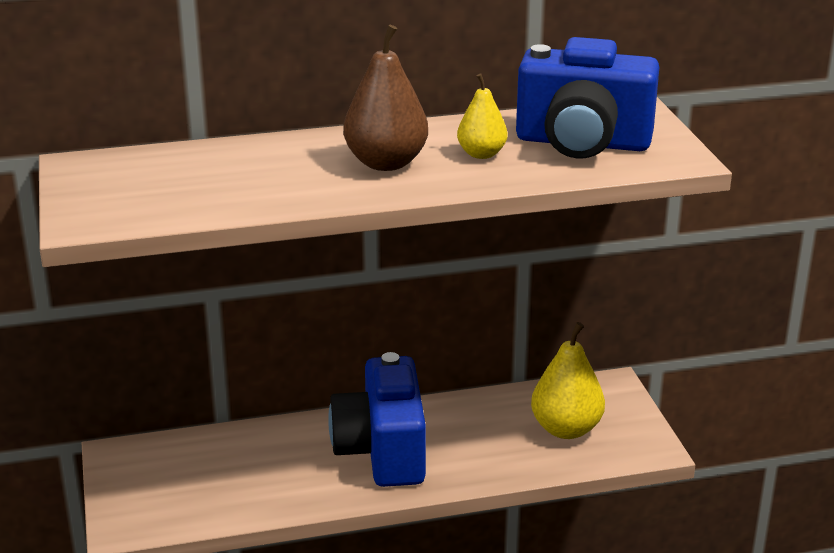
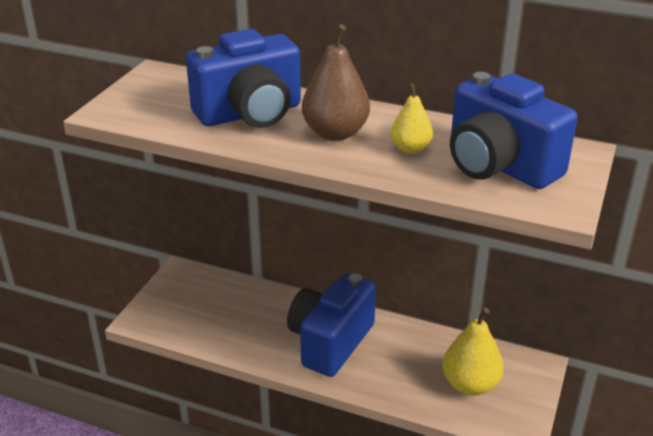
camera: 35 degrees right, 5 degrees up
(265, 172) = (250, 114): none -> blue camera

